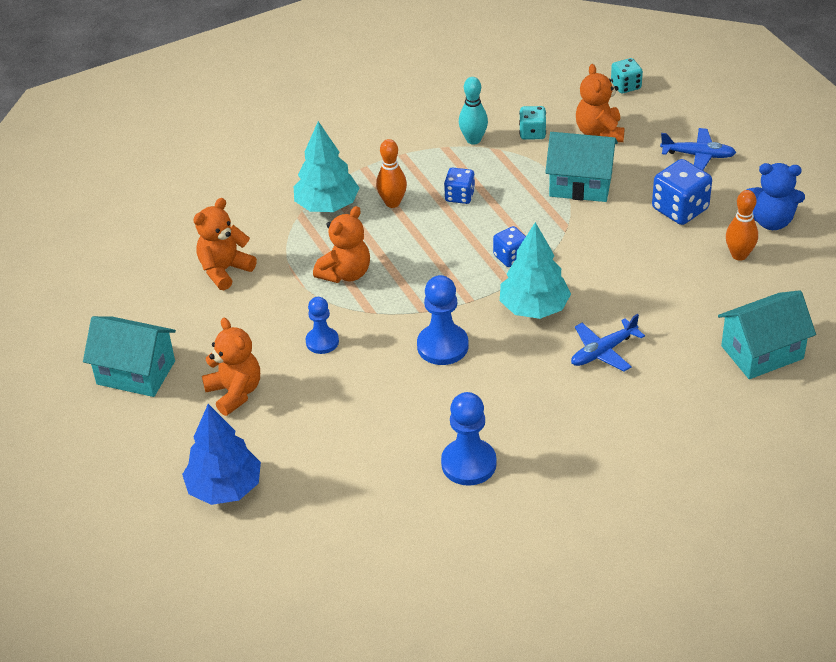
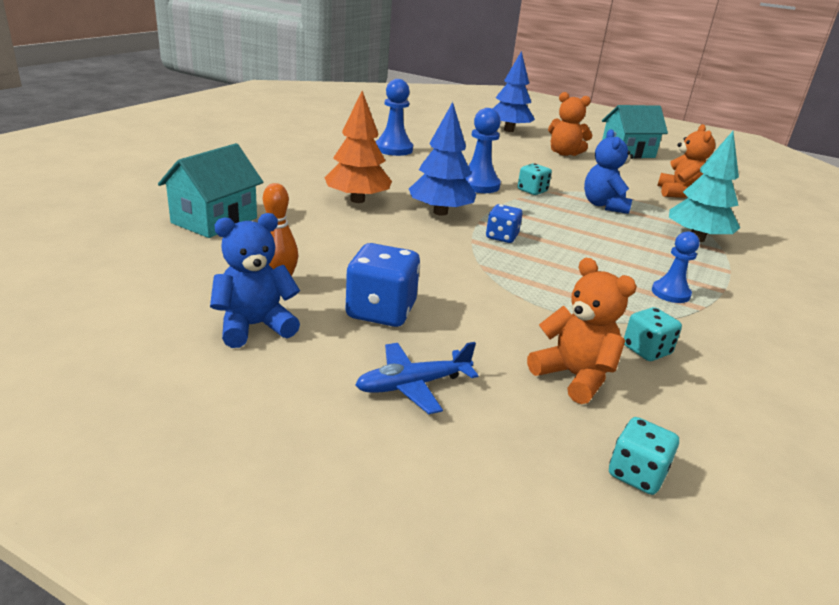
camera: 140 degrees right, 15 degrees down
(322, 341) = (556, 176): blue pawn -> blue pawn (670, 293)
(345, 273) = (604, 205): orange teddy bear -> blue teddy bear
(392, 203) = (655, 251): orange bowling pin -> none
(392, 319) = (532, 191): none -> turquoise dice
(460, 196) = (613, 269): blue dice -> none
(473, 140) = (690, 323): turquoise bowling pin -> none
(534, 308) = (440, 212): turquoise tree -> blue tree
(580, 184) = (518, 308): turquoise house -> none
(603, 351) = (357, 200): blue plane -> orange tree

